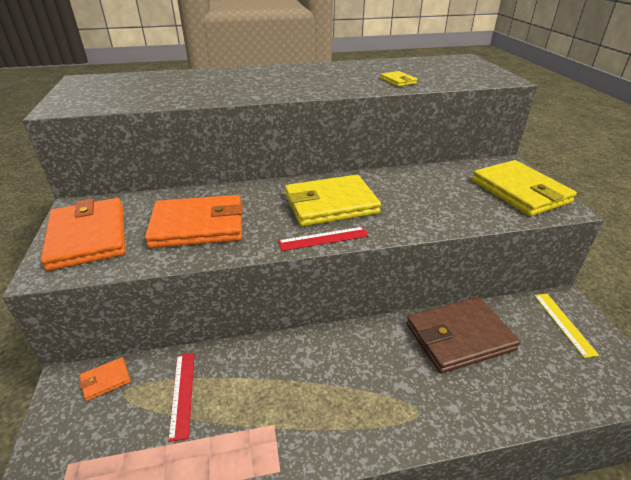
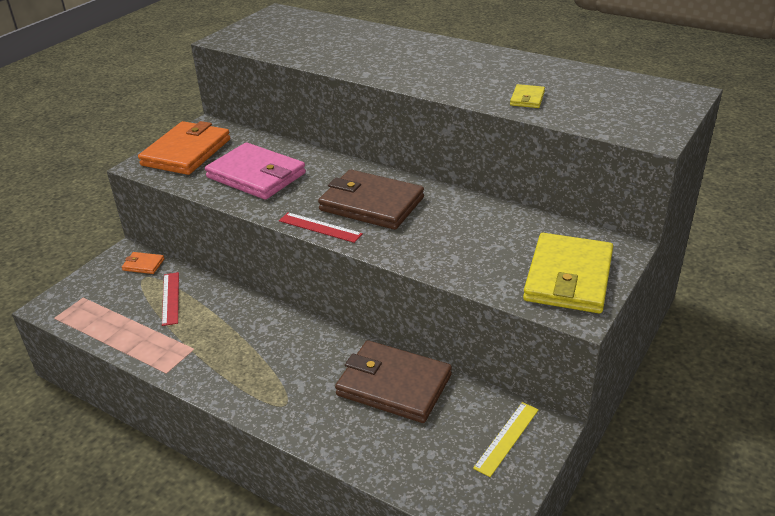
camera: 45 degrees right, 0 degrees up
(182, 393) = (170, 298): red ruler -> red ruler turned 45 degrees counterclockwise
(198, 225) = (256, 175): orange wallet -> pink wallet
(330, 204) = (371, 204): yellow wallet -> brown wallet

